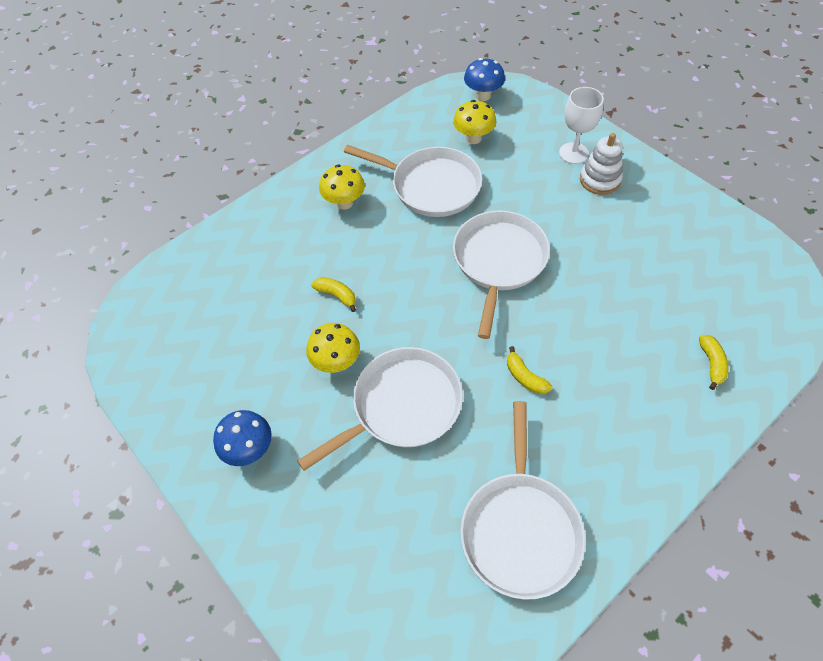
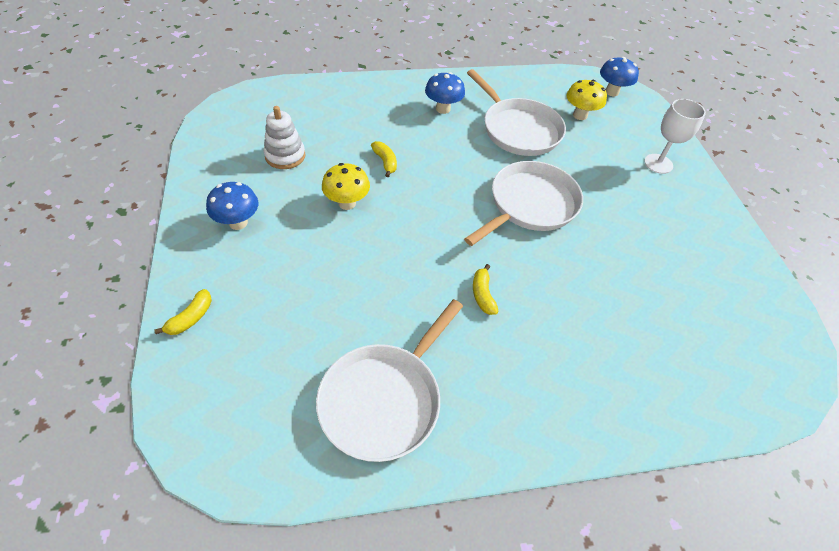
camera: 25 degrees right, 5 degrees down
(344, 203) = (443, 109): yellow mushroom -> blue mushroom
(402, 406) = (369, 258): white pan -> none
(600, 180) = (667, 193): white stacking toy -> white stacking toy (285, 156)
(711, 364) = (662, 381): yellow banana -> yellow banana (191, 318)

